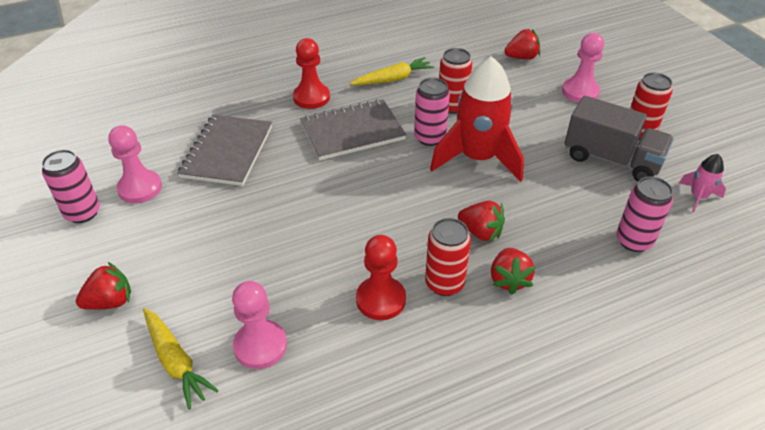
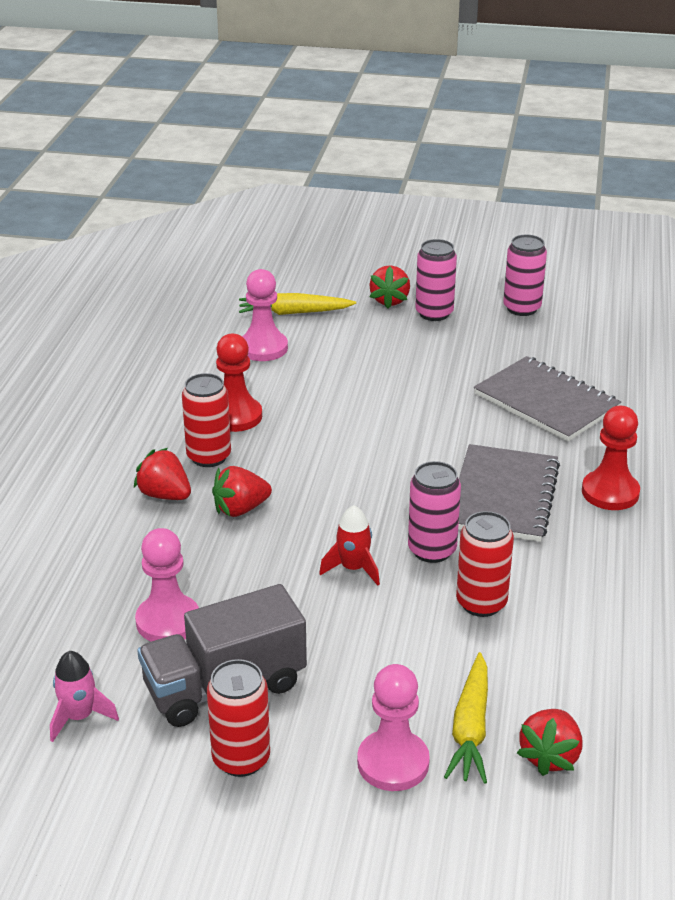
camera: 125 degrees right, 10 degrees down
(140, 188) = (531, 341): pink pawn -> pink pawn (168, 621)
(393, 79) = (598, 580): yellow carrot -> yellow carrot (470, 728)
(477, 158) = (353, 568): red rocket -> red rocket, size x0.45
(634, 241) = (98, 609): pink can -> pink can (434, 313)

